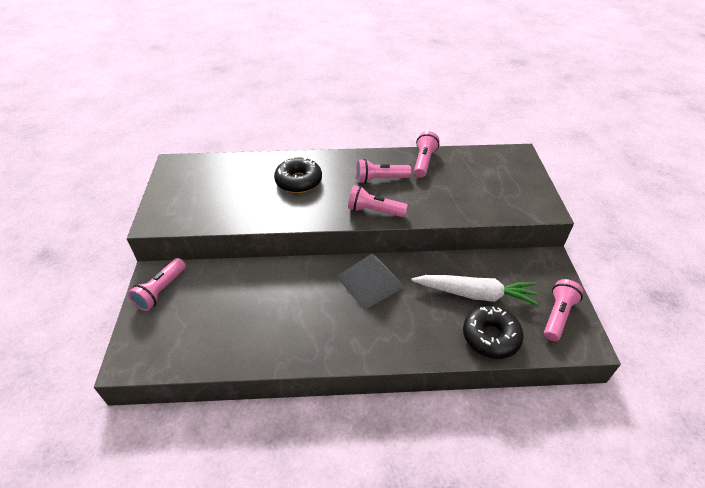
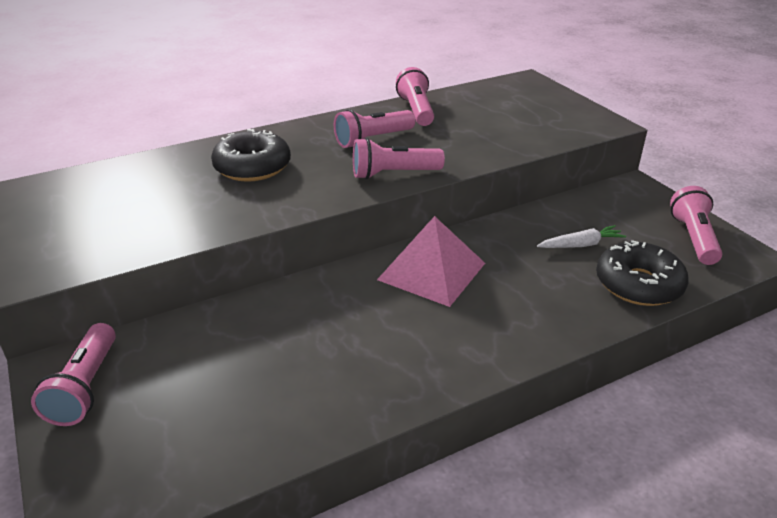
camera: 25 degrees left, 10 degrees down
(370, 281) = (432, 271): grey pyramid -> pink pyramid
(475, 294) = (580, 245): white carrot -> white carrot, size x0.51

